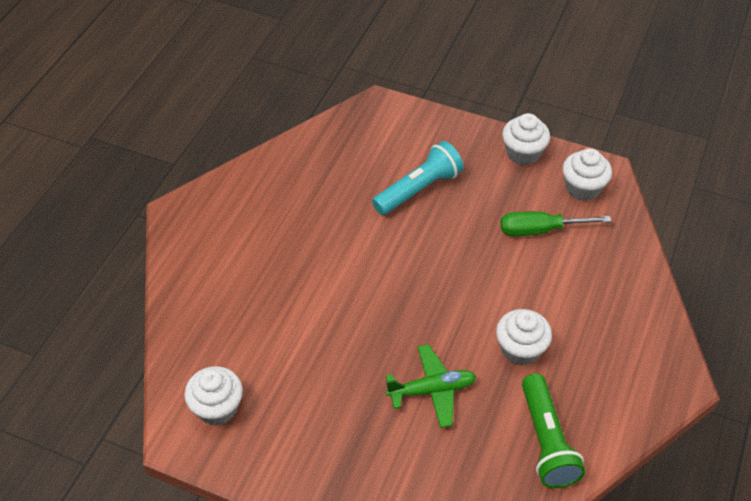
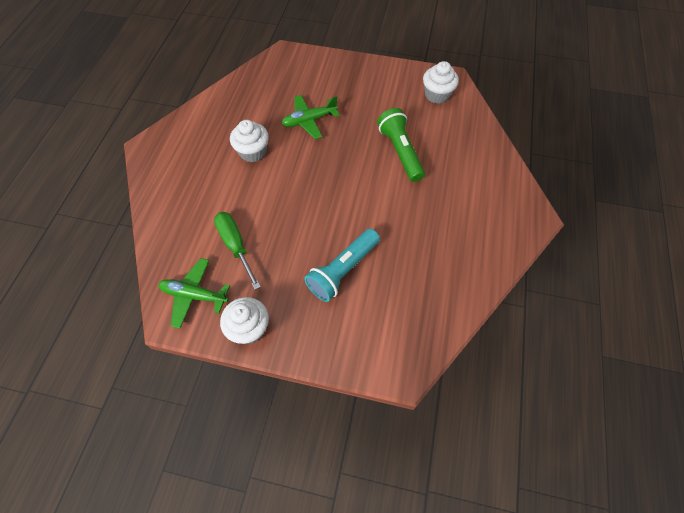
camera: 170 degrees right, 10 degrees up
(540, 230) = (235, 246): green screwdriver -> green screwdriver turned 105 degrees counterclockwise
(546, 441) = (237, 104): green flashlight -> green flashlight (400, 152)
(583, 188) = (194, 295): white cupcake -> green plane

